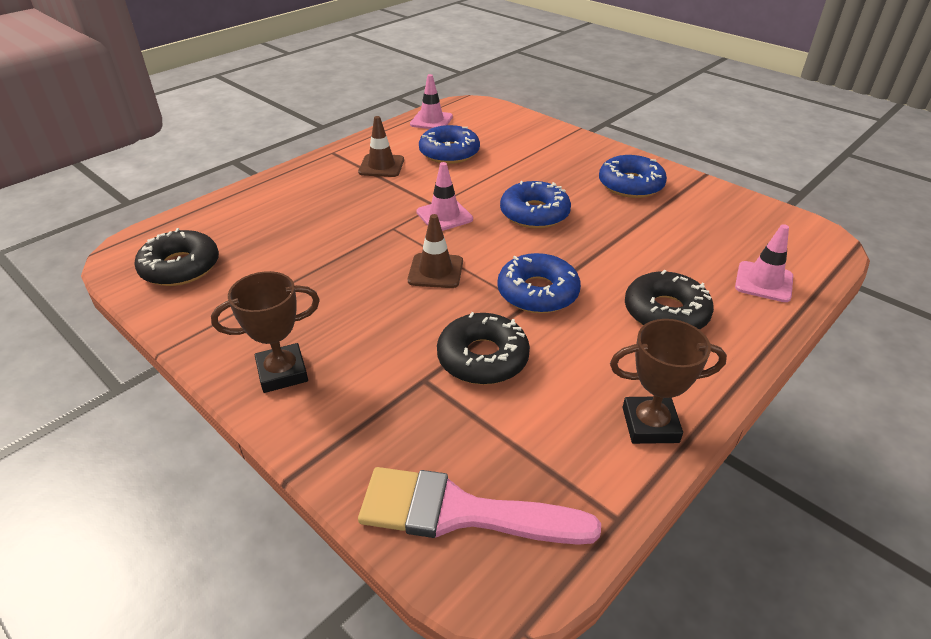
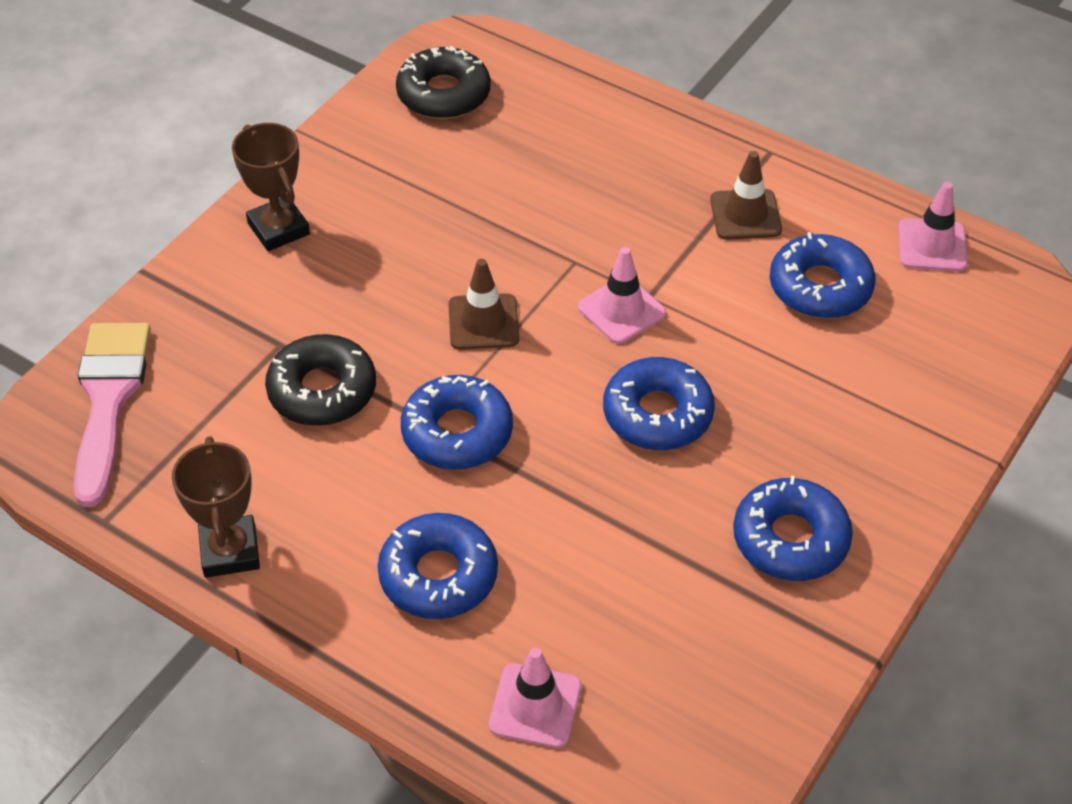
camera: 80 degrees right, 10 degrees up
(666, 312) = (438, 575): black donut -> blue donut

